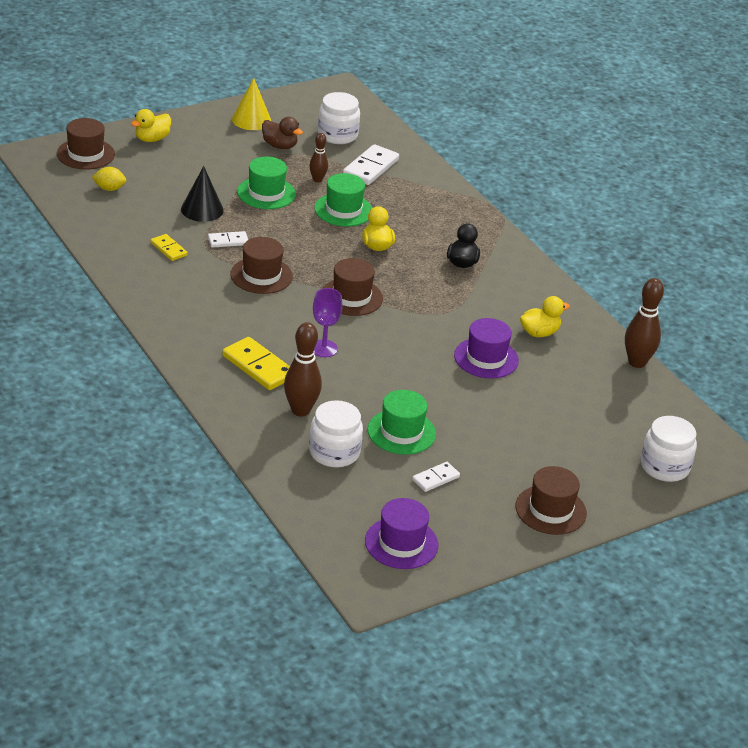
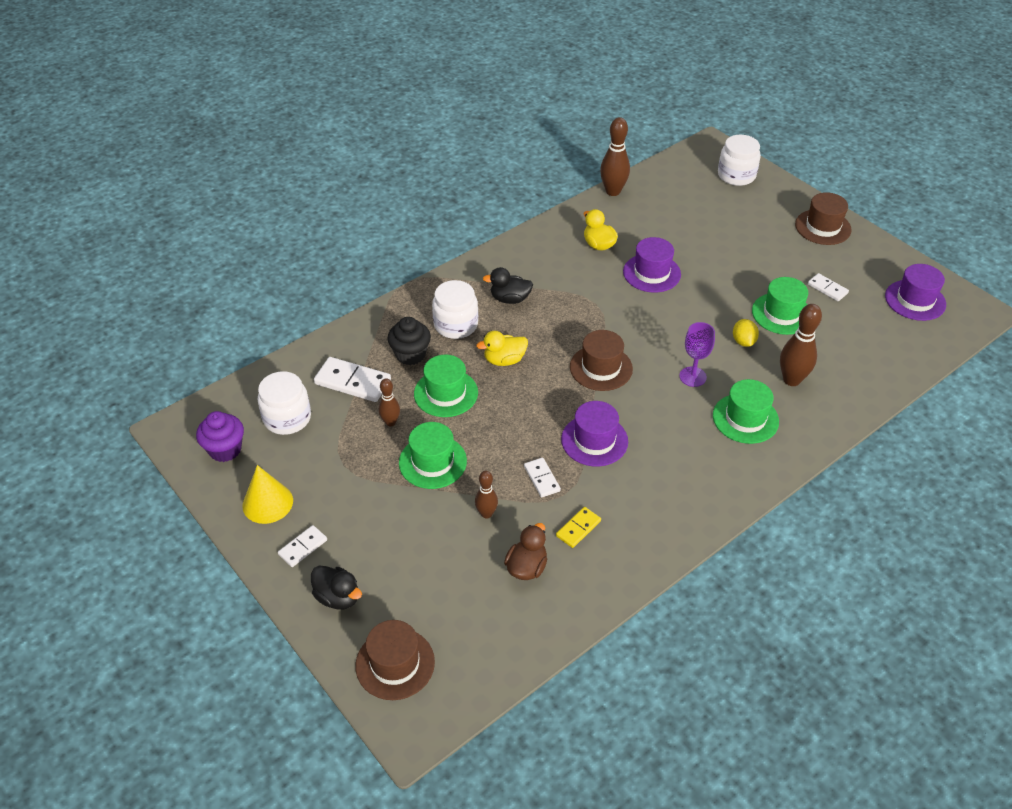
camera: 95 degrees left, 10 degrees up
(109, 189) = (471, 616): yellow lemon -> yellow lemon (743, 341)
(152, 139) = (338, 597): yellow duck -> black duck
(202, 209) = (486, 513): black cone -> brown bowling pin
(203, 130) = (303, 547): none -> white domino
(258, 367) = (745, 418): yellow domino -> green hat
(261, 275) = (594, 440): brown hat -> purple hat
(280, 146) = (324, 466): brown duck -> brown duck (526, 567)
(312, 107) = (225, 449): none -> purple cupcake
(334, 452) = (834, 351): white jar -> white jar (456, 325)
(397, 199) = (410, 354): none -> black cupcake

